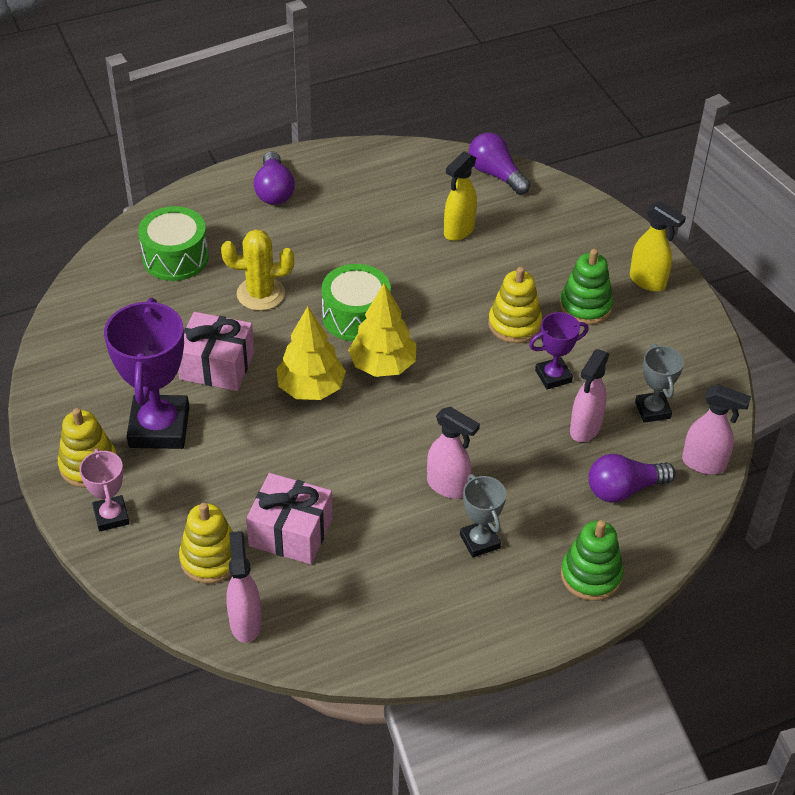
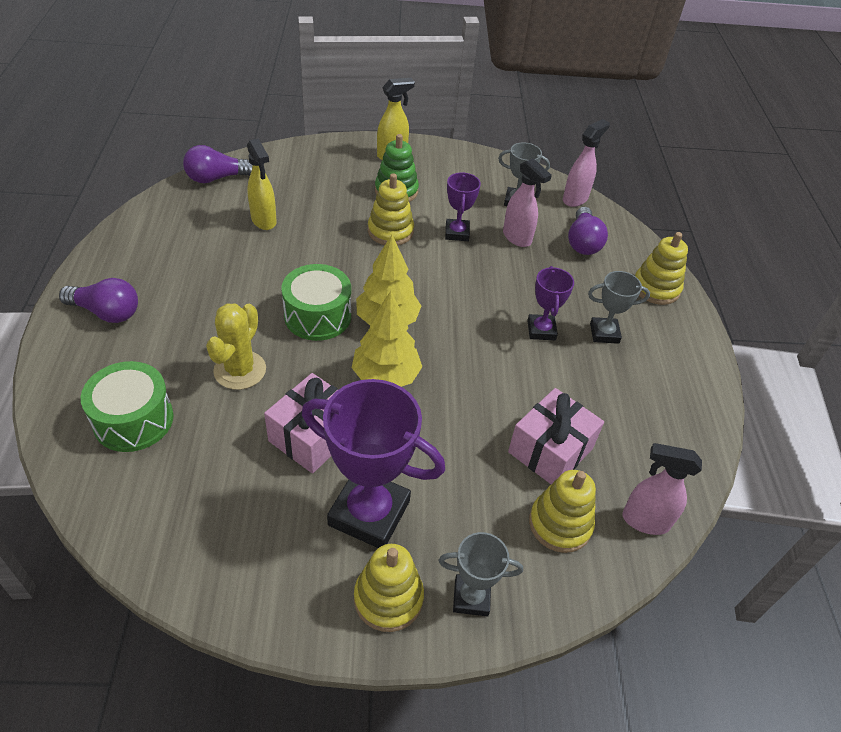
camera: 70 degrees left, 0 degrees up
(111, 516) = (471, 597): pink trophy -> grey trophy
(448, 486) = (541, 330): pink spray bottle -> purple trophy
(591, 575) = (656, 288): green stacking toy -> yellow stacking toy

